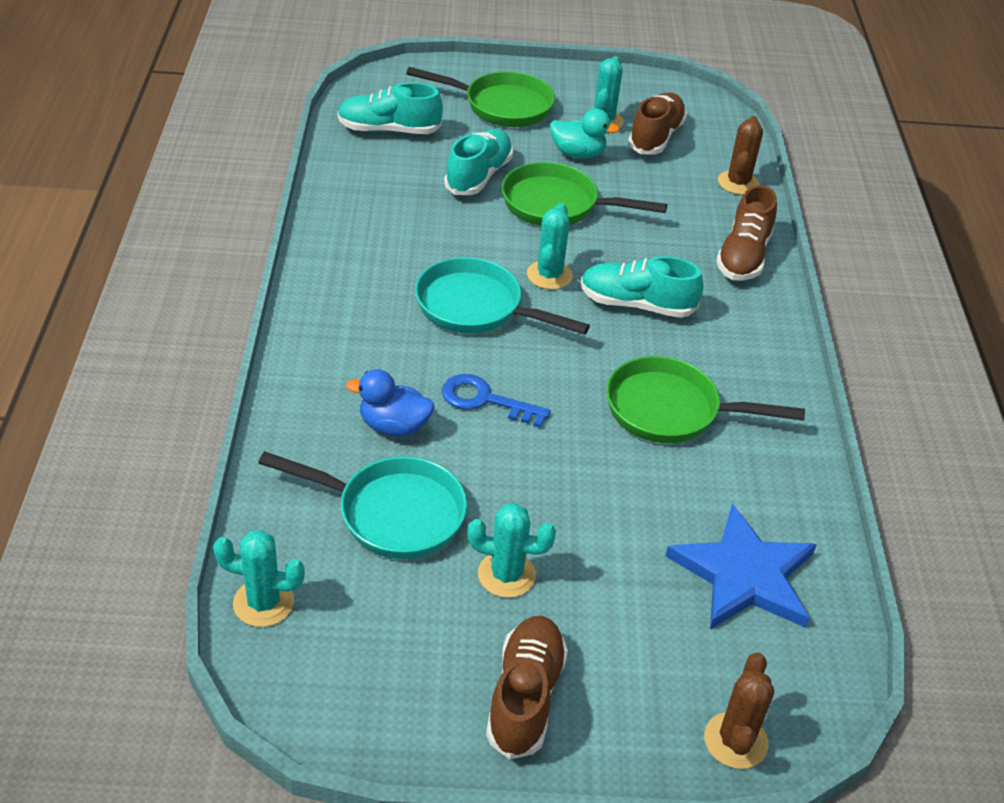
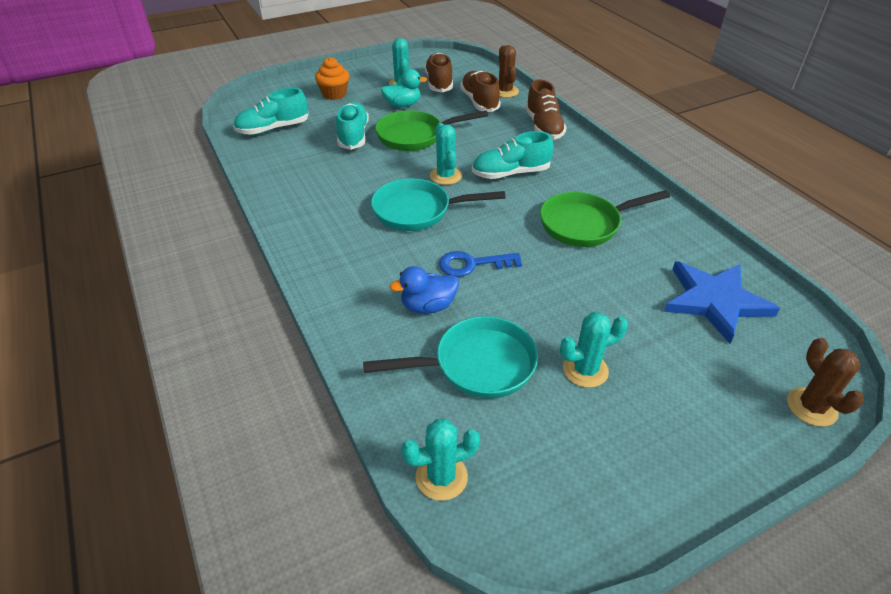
camera: 25 degrees left, 0 degrees up
(501, 106) = (334, 94): green pan -> orange cupcake
(525, 697) = (672, 448): brown shoe -> brown shoe (479, 102)

